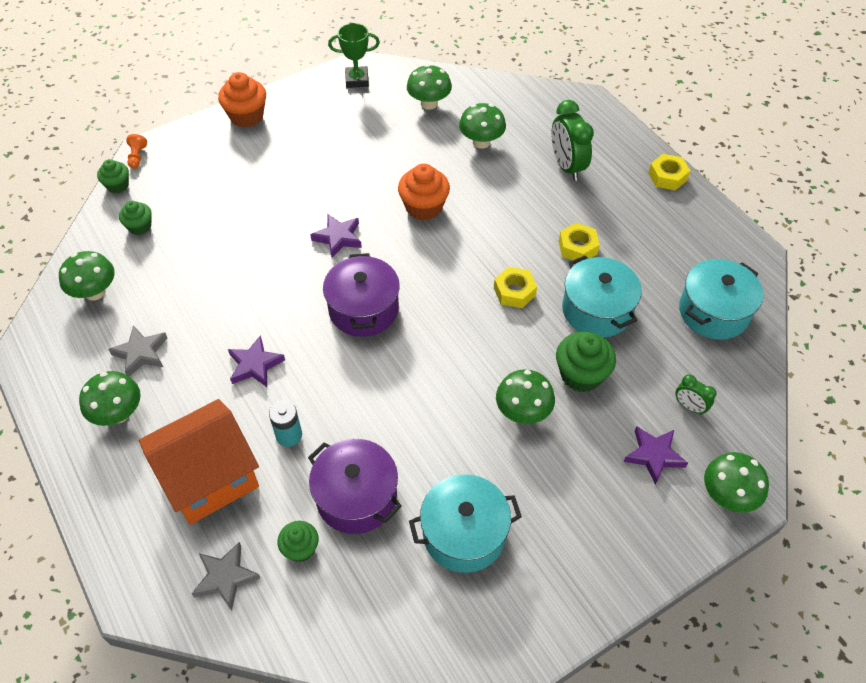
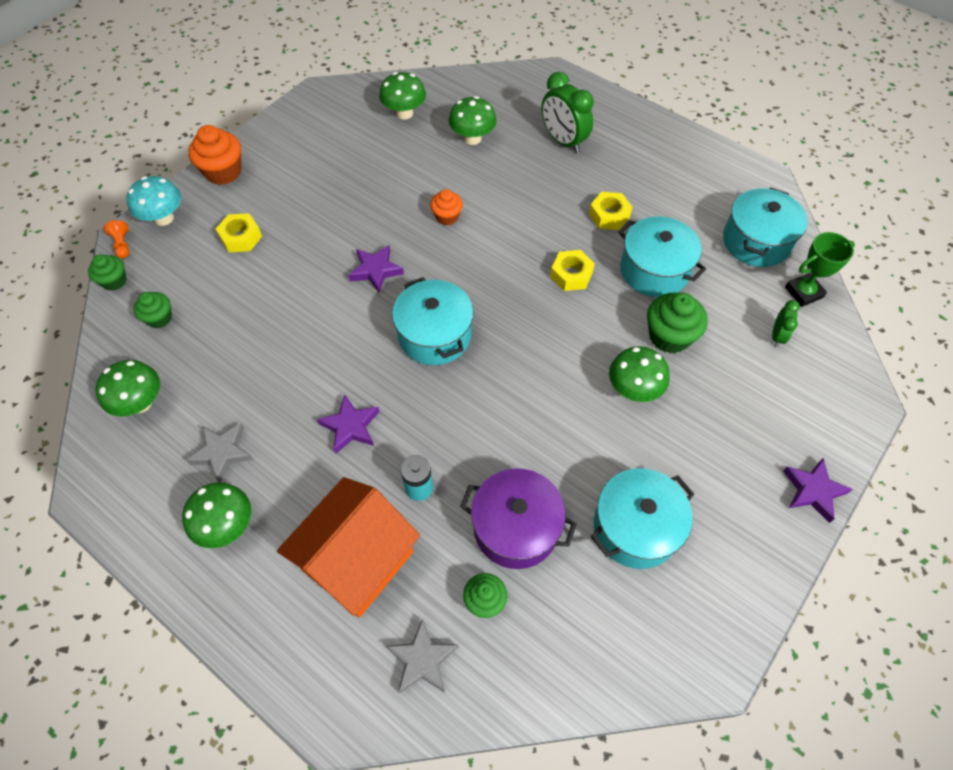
camera: 20 degrees left, 5 degrees up
(180, 143) = (164, 218): none -> turquoise mushroom
(357, 80) = (321, 107): green trophy -> green trophy (803, 292)
(363, 309) = (434, 335): purple pot -> turquoise pot
(424, 207) = (447, 217): orange cupcake -> orange cupcake, size x0.61
(654, 455) = (768, 392): purple star -> purple star (813, 491)
(667, 176) = (657, 127): yellow nut -> yellow nut (241, 237)
(689, 407) = (777, 336): green clock -> green clock turned 90 degrees counterclockwise
(727, 496) = (848, 408): green mushroom -> none

